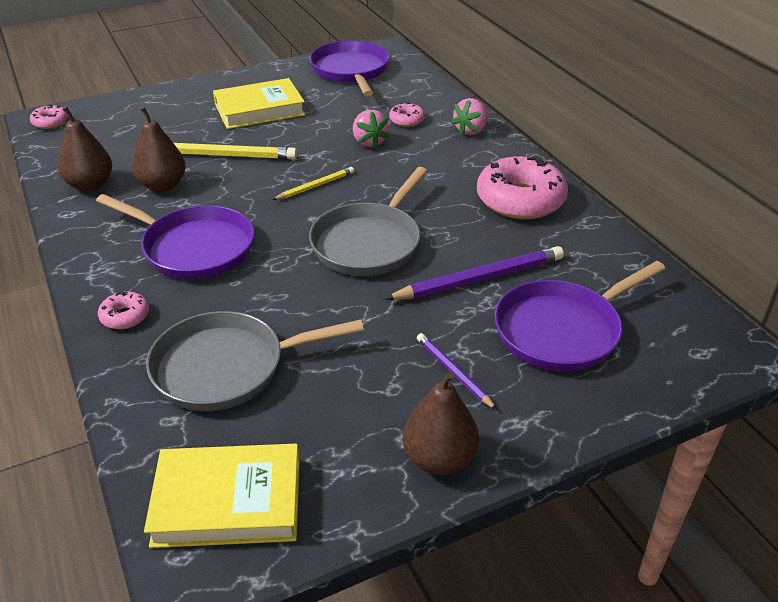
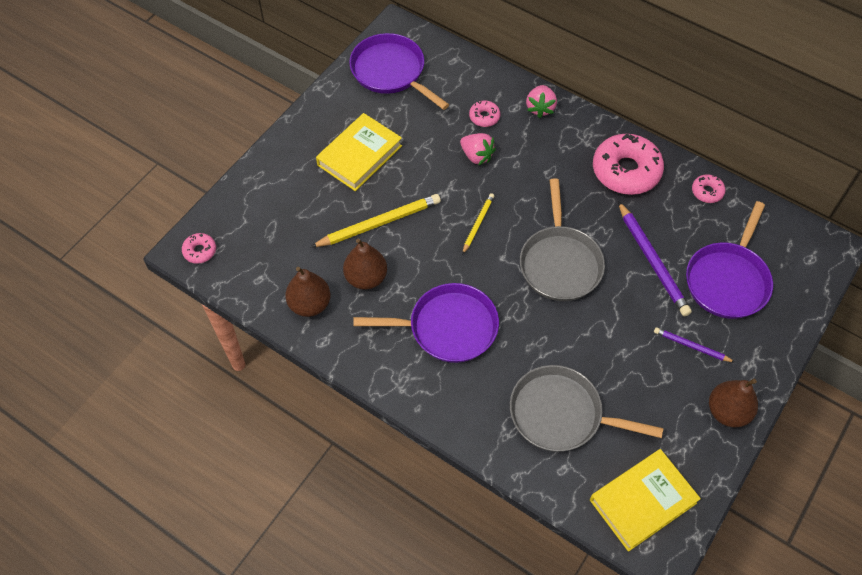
camera: 30 degrees left, 20 degrees up
(125, 316) = (460, 410): pink donut -> pink donut (707, 192)
(226, 367) = (561, 414): grey pan -> grey pan turned 60 degrees clockwise
(479, 279) = (652, 261): purple pencil -> purple pencil turned 120 degrees clockwise

